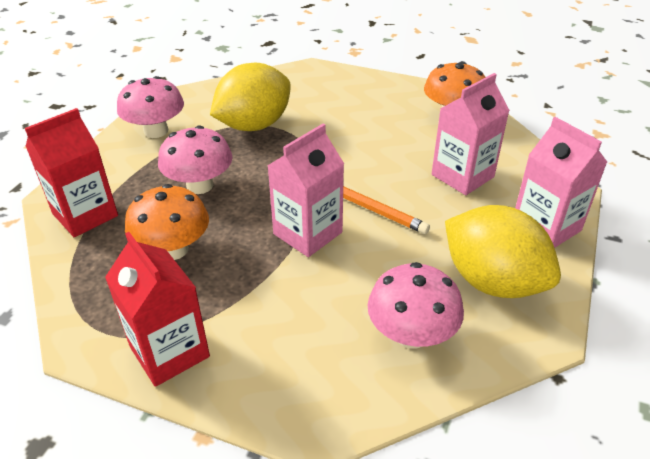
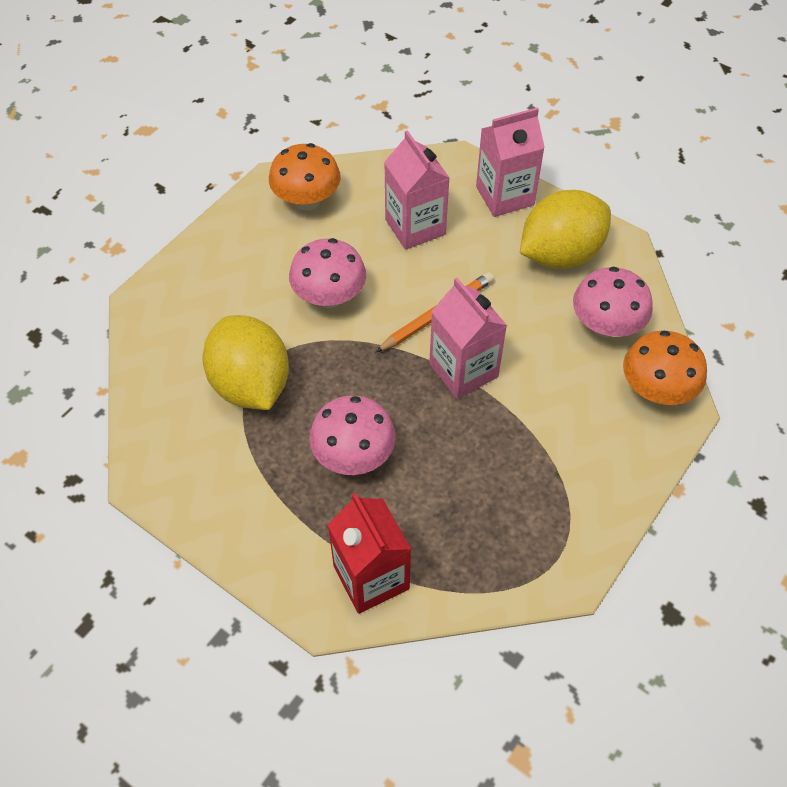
camera: 75 degrees left, 15 degrees up
(156, 131) = (219, 493): pink mushroom -> pink mushroom (329, 296)
(169, 352) = (592, 504): red carton -> none
(173, 249) = (456, 490): orange mushroom -> orange mushroom (656, 390)

